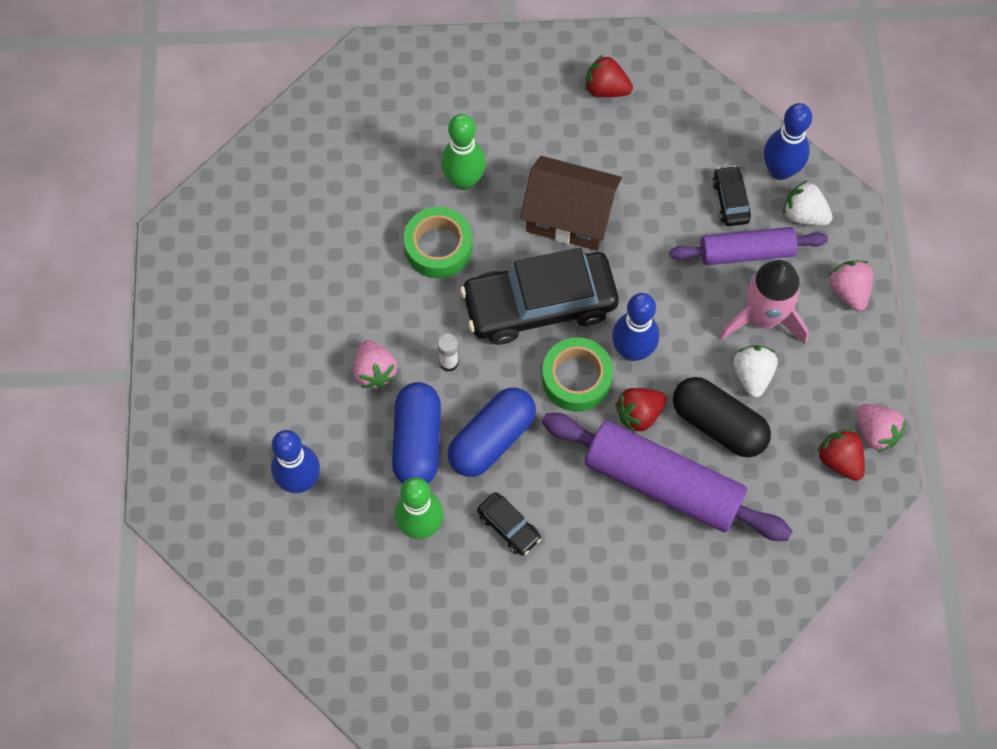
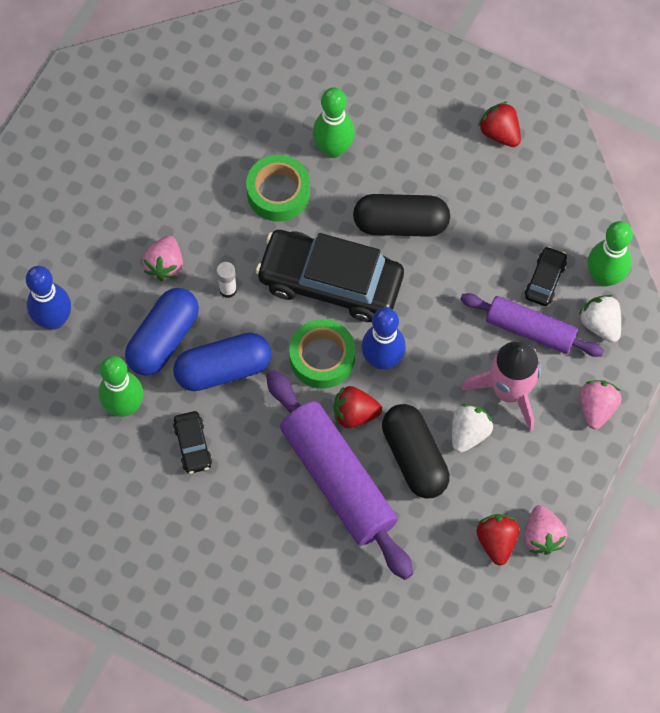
camera: 30 degrees right, 0 degrees up
(569, 217) = (400, 223): brown house -> black capsule
(780, 170) = (604, 277): blue bowling pin -> green bowling pin

